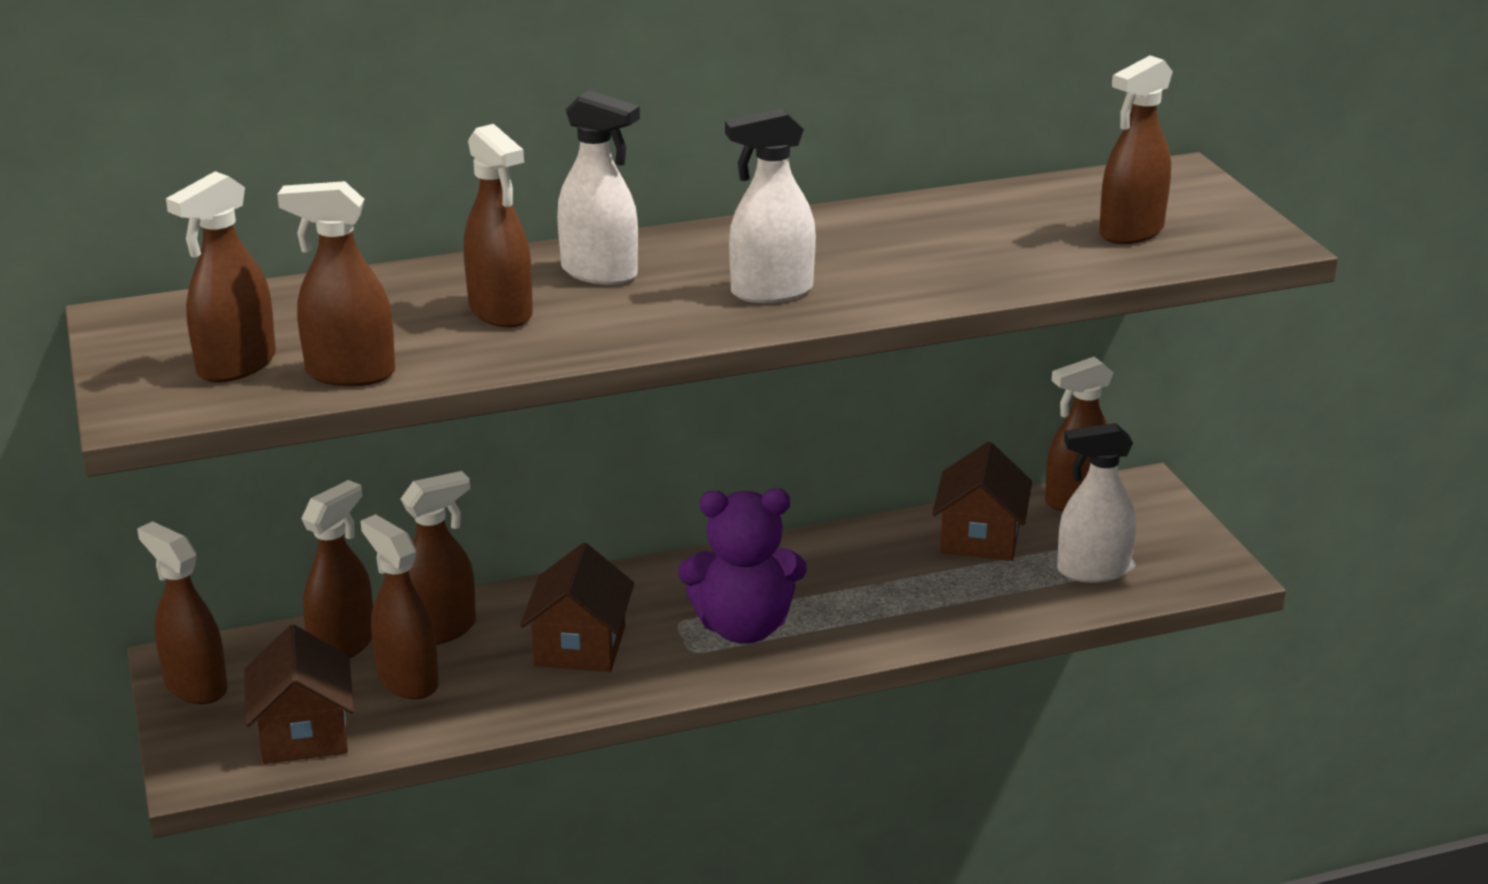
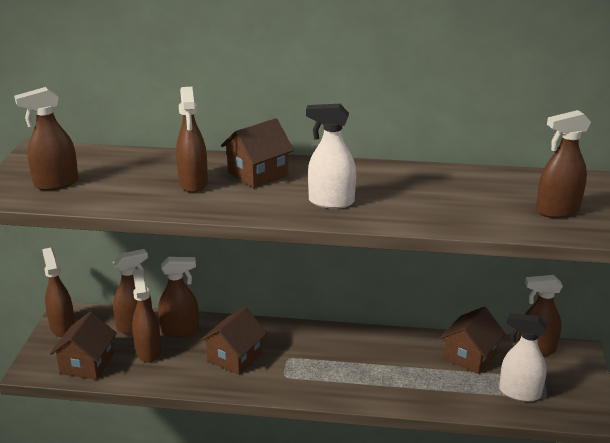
camera: 25 degrees right, 0 degrees up
(349, 373) = (97, 199): brown spray bottle -> none
(600, 273) = (257, 173): white spray bottle -> brown house
(743, 627) = (317, 370): purple teddy bear -> none

